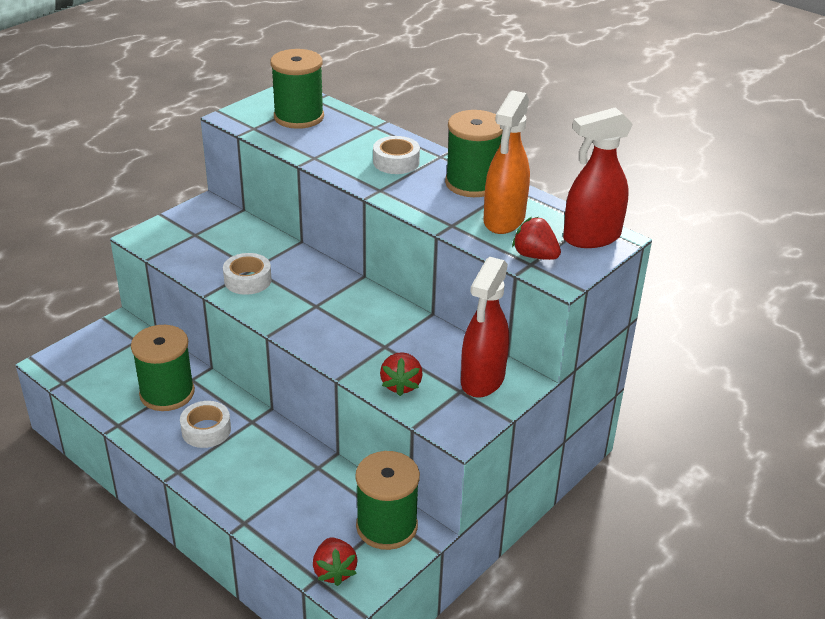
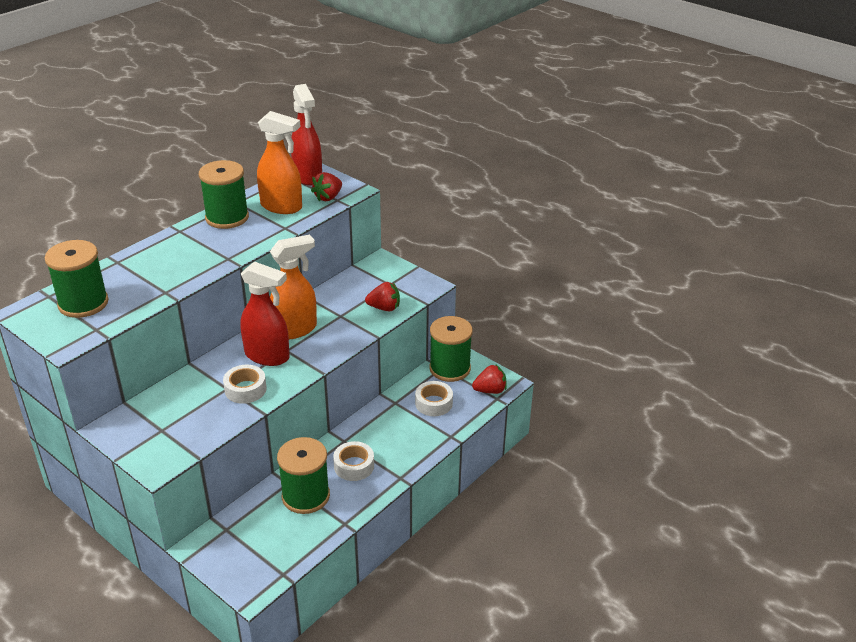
camera: 90 degrees left, 0 degrees up
(356, 310) = (295, 329): none -> orange spray bottle
(396, 162) = (185, 251): white tape -> white tape (434, 403)
(482, 380) = (379, 275): red spray bottle -> red spray bottle (267, 356)

